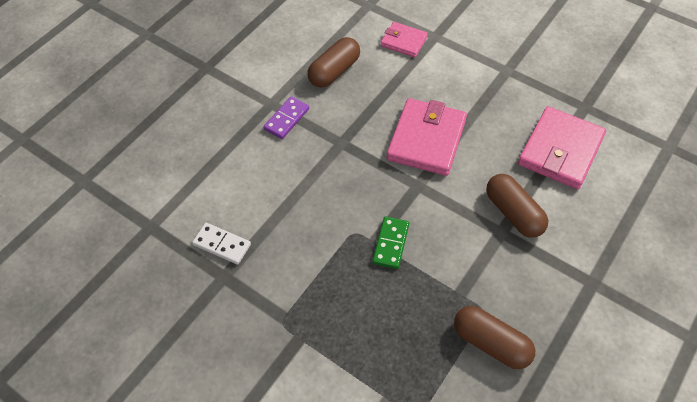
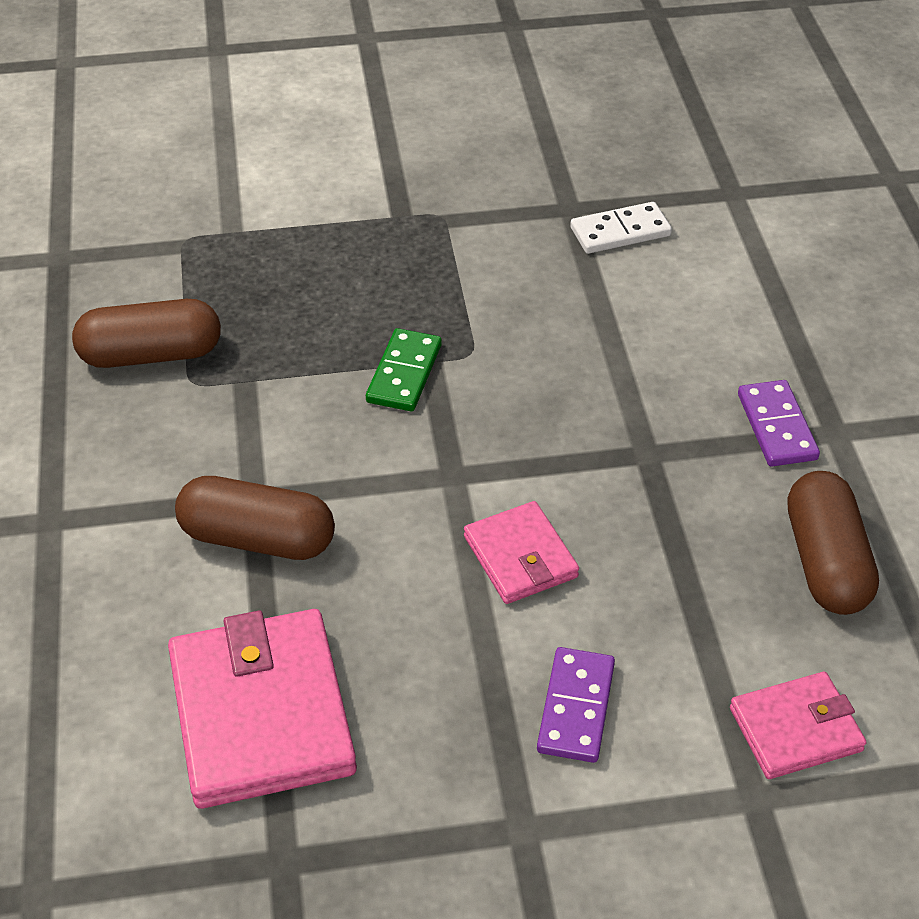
camera: 135 degrees right, 10 degrees down
(390, 243) = (404, 373): green domino -> green domino turned 45 degrees clockwise
(426, 139) = (520, 557): pink wallet -> pink wallet, size x0.56
(459, 87) = (575, 707): none -> purple domino

